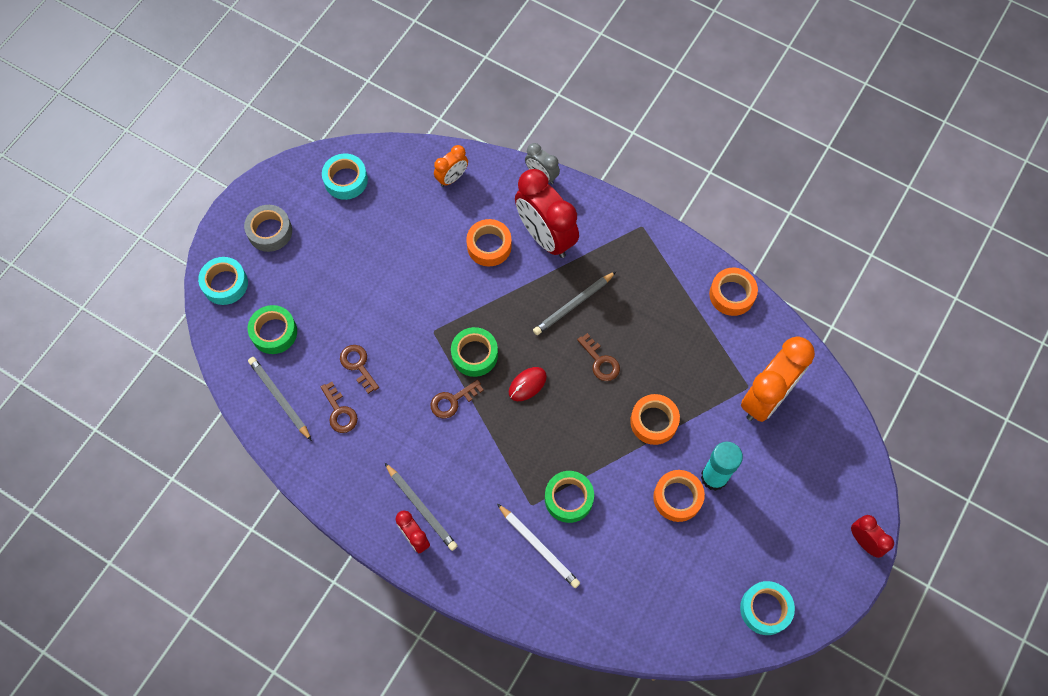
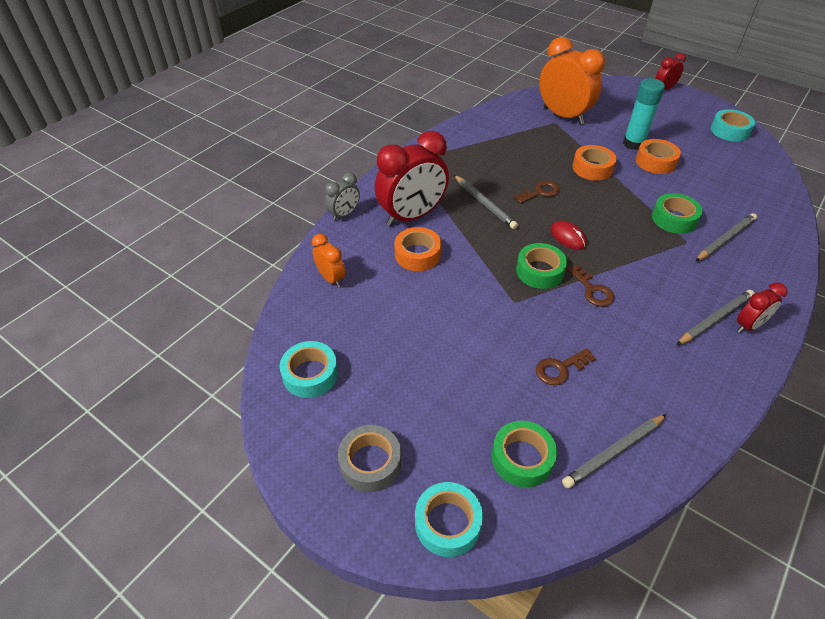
camera: 85 degrees left, 20 degrees down
(340, 412) = (621, 388): brown key -> none
(539, 547) = (725, 239): white pencil -> grey pencil
(732, 295) = (476, 123): orange tape -> none

